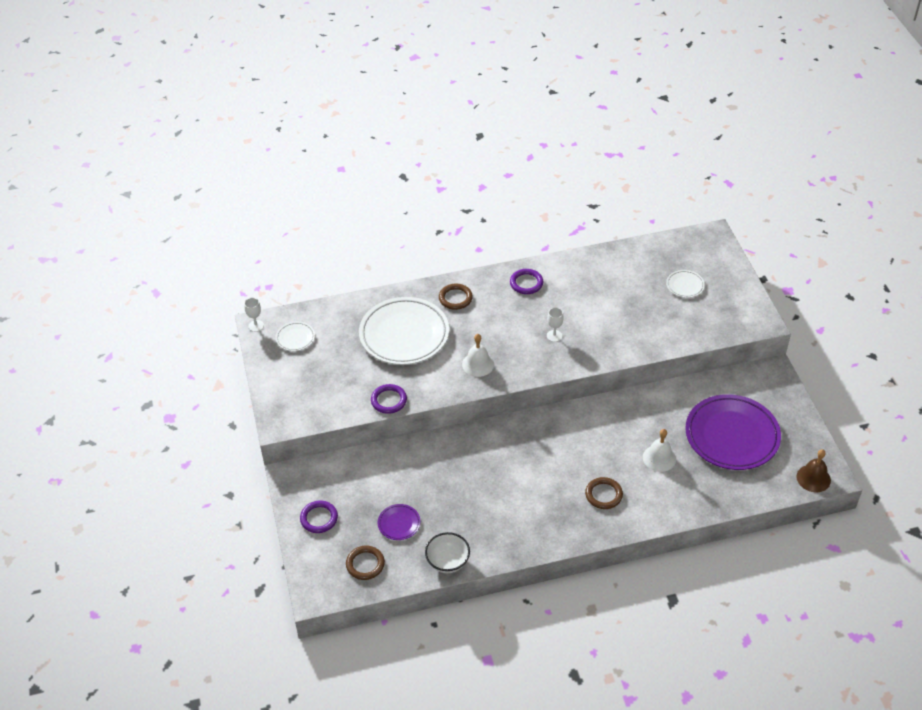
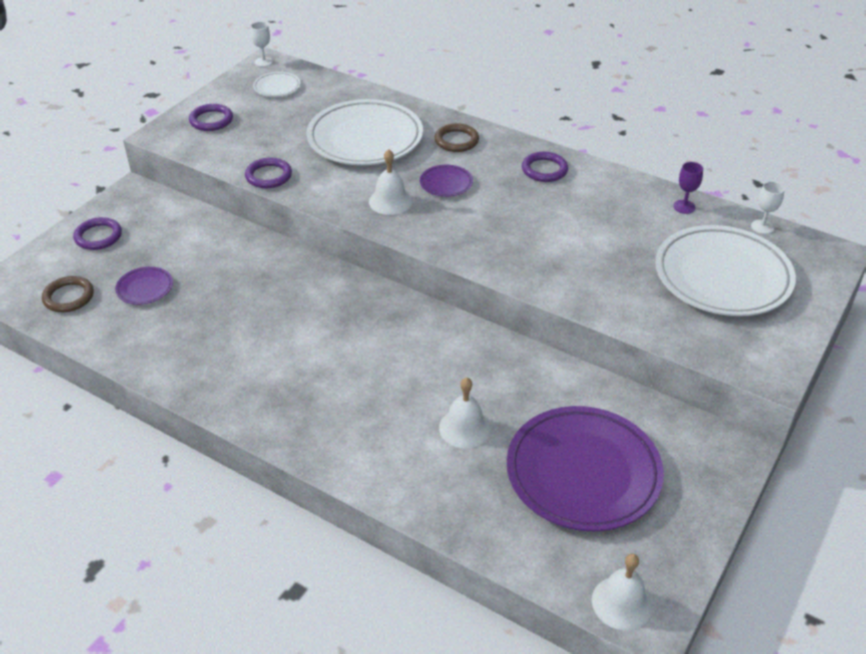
camera: 45 degrees right, 5 degrees down
(293, 391) = (211, 120): none -> purple ring
(448, 562) = (127, 350): white bowl -> none
(490, 330) = (446, 183): none -> purple plate
(554, 336) = (501, 227): white goblet -> white goblet (762, 227)
(603, 495) = (353, 414): brown ring -> none
(620, 256) = (684, 207): none -> purple goblet
(685, 285) = (722, 276): white plate -> white plate, size x2.30
(813, 478) = (621, 602): brown bell -> white bell

